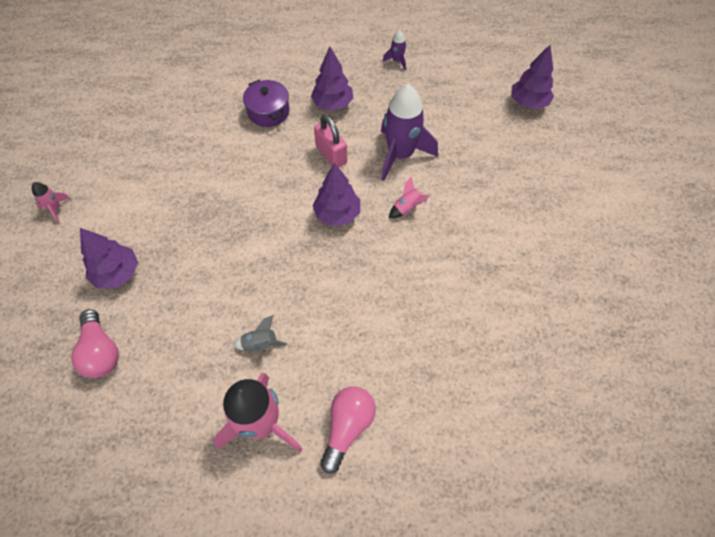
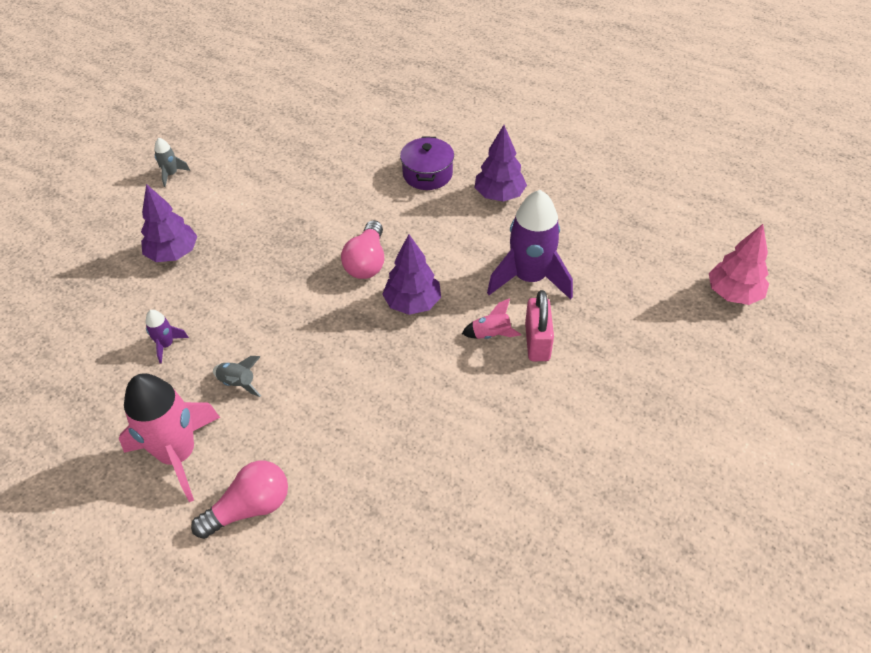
camera: 35 degrees right, 10 degrees down
(56, 209) = (171, 174): pink rocket -> grey rocket
(101, 352) = (106, 312): pink light bulb -> pink light bulb (367, 262)
(331, 155) = (455, 243): pink padlock -> pink padlock (537, 342)
(397, 61) = (608, 182): purple rocket -> purple rocket (166, 345)
(528, 103) = (733, 294): purple tree -> pink tree

